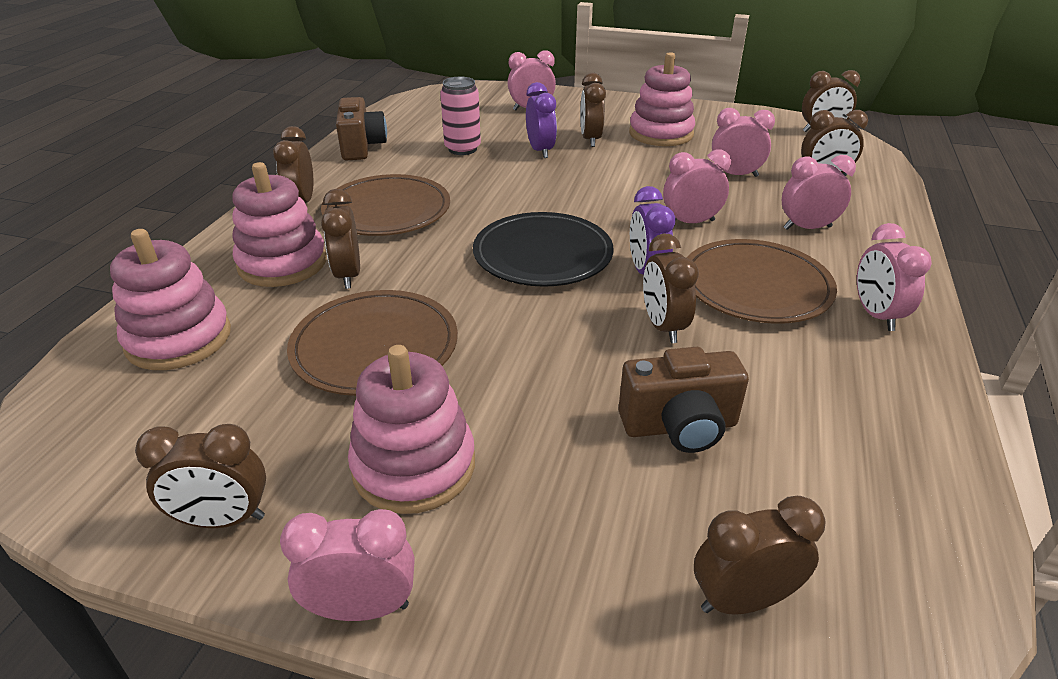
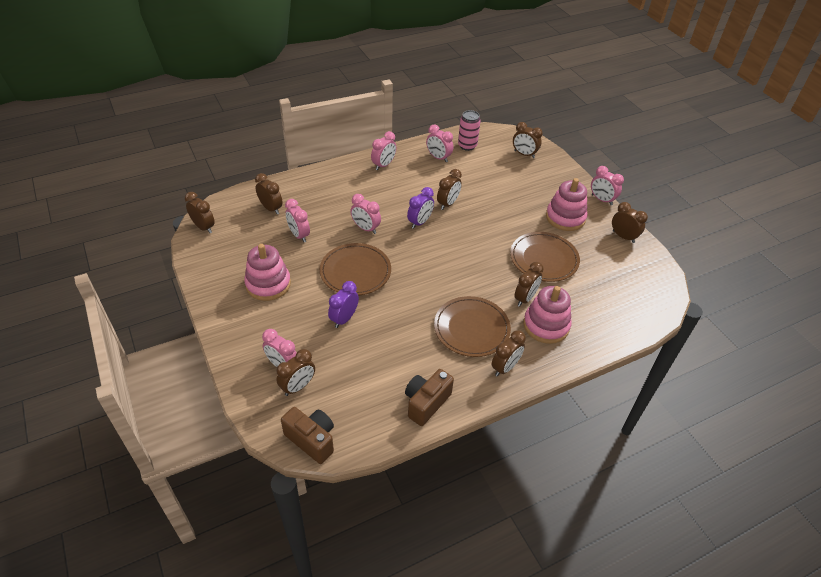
camera: 135 degrees left, 10 degrees up
(179, 339) = (609, 310): pink stacking toy -> none
(462, 149) = (377, 353): pink can -> pink can (467, 146)
(542, 254) = (442, 255): black plate -> none
(590, 139) = (306, 308): brown clock -> brown clock (298, 387)
(679, 426) = (488, 182): brown camera -> brown camera (312, 440)
(756, 286) = (396, 194): brown plate -> brown plate (355, 271)
(807, 228) = (334, 197): pink clock -> pink clock (438, 158)

